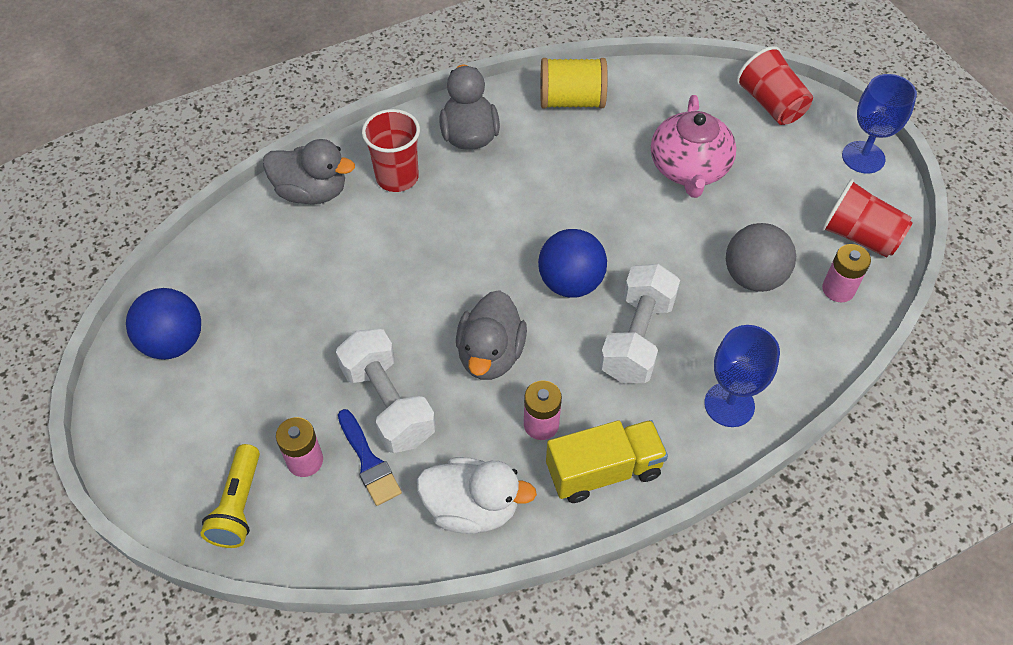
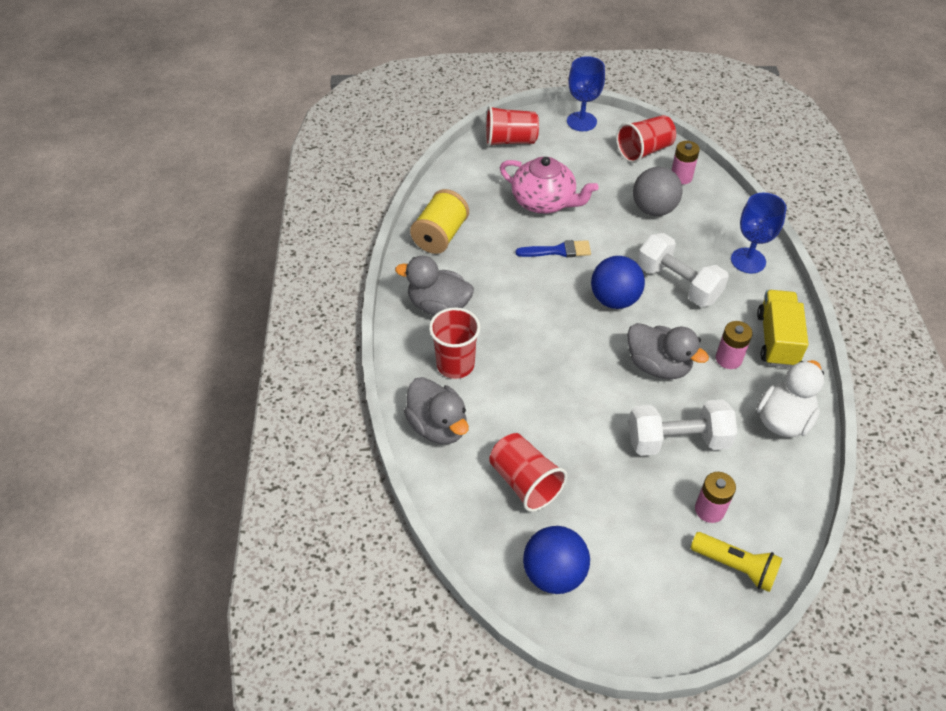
camera: 65 degrees left, 5 degrees down
(273, 284) = (525, 482): none -> red cup
(312, 192) = (438, 426): grey duck -> grey duck turned 105 degrees clockwise
(368, 461) = (724, 469): blue brush -> blue brush (557, 251)

